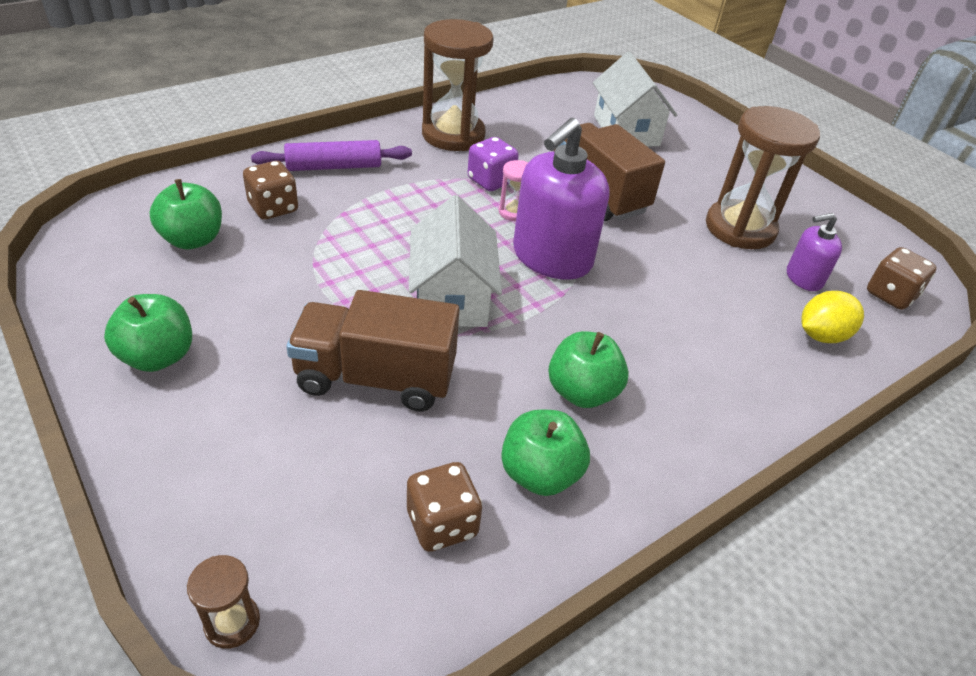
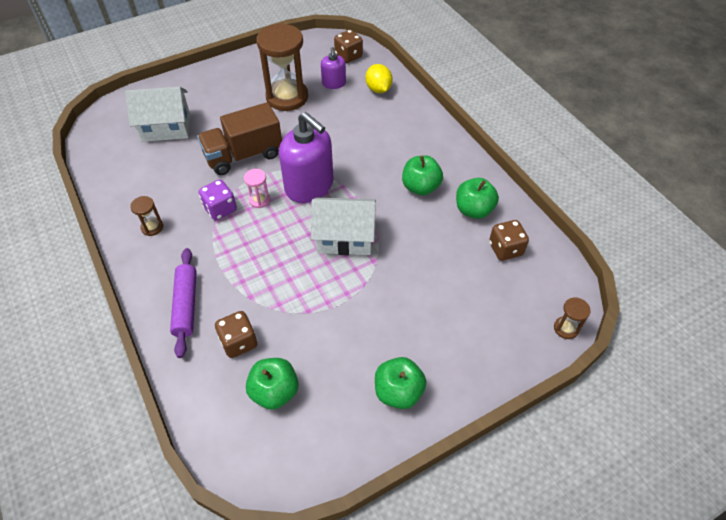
camera: 80 degrees left, 10 degrees up
(376, 378) = (413, 276): brown truck -> none
(453, 135) = (152, 227): brown hourglass -> brown hourglass, size x0.43

